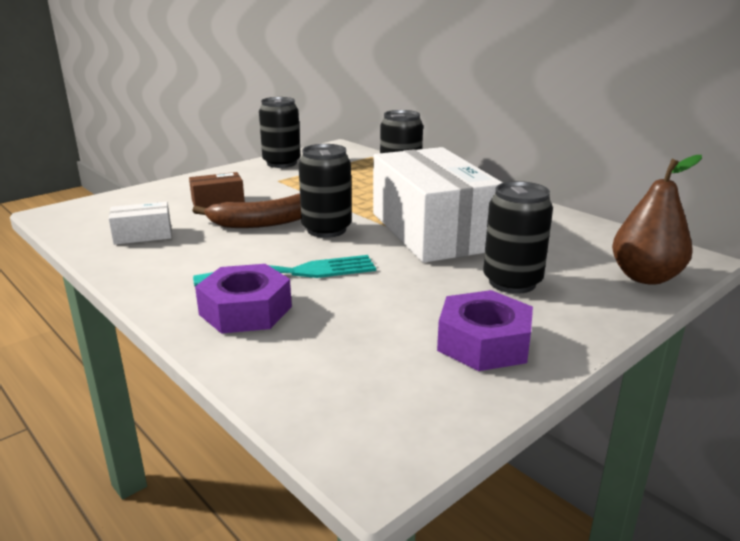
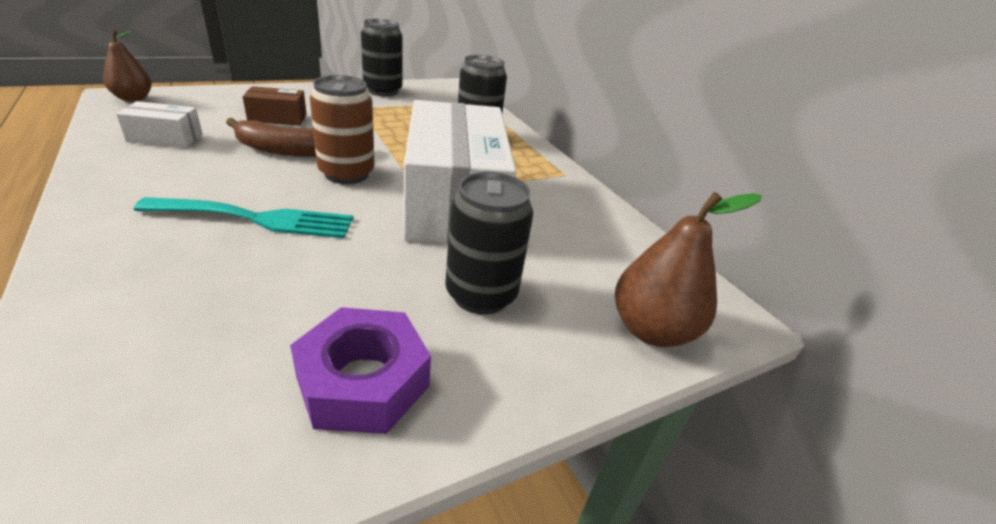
camera: 10 degrees right, 10 degrees up
(70, 212) = (133, 98): none -> brown pear
(245, 310) = (151, 255): purple nut -> none
(326, 230) = (346, 174): black can -> brown can

